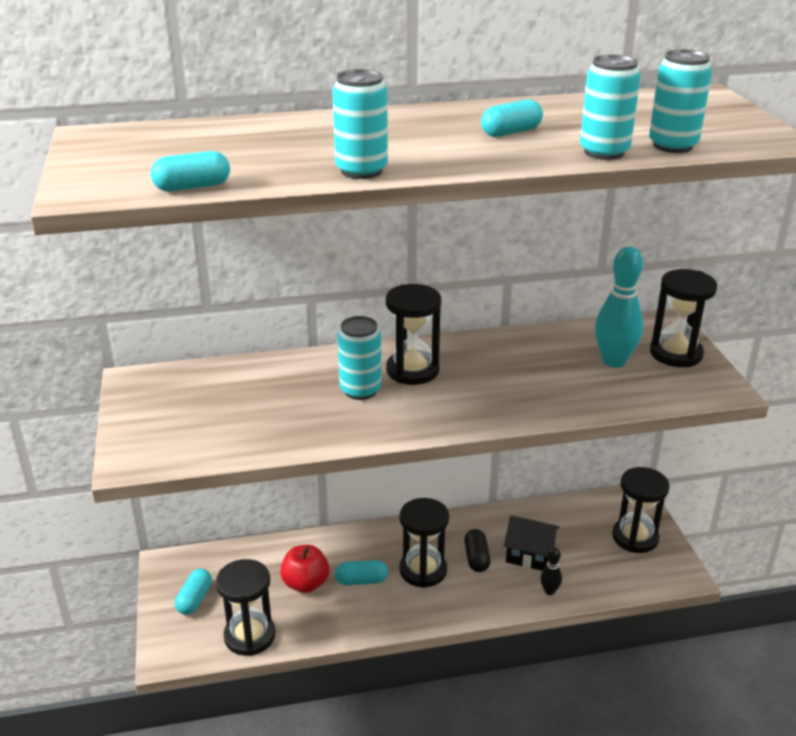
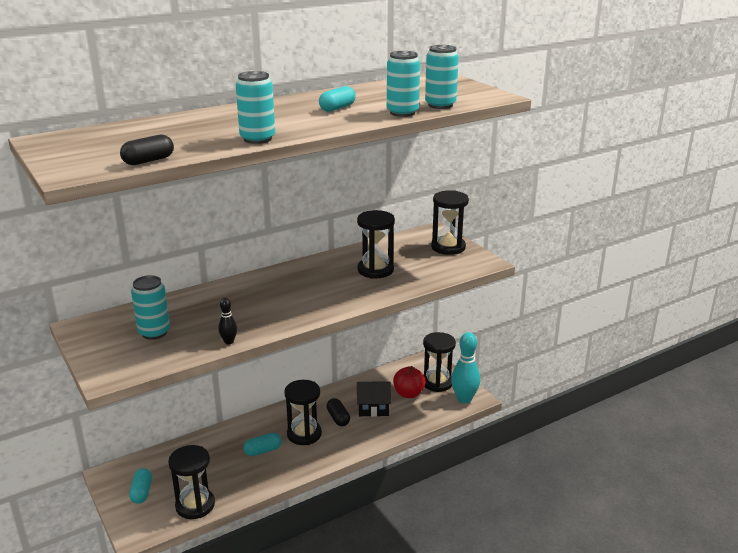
camera: 20 degrees left, 5 degrees down
(192, 187) = (148, 161): turquoise capsule -> black capsule
(305, 583) = (223, 462): red apple -> red apple (408, 394)
(360, 390) = (253, 303): turquoise can -> turquoise can (154, 332)
(412, 370) = (283, 285): black hourglass -> black hourglass (375, 270)
(549, 591) = (394, 427): black bowling pin -> black bowling pin (229, 342)
(614, 361) = (412, 258): turquoise bowling pin -> turquoise bowling pin (464, 399)

